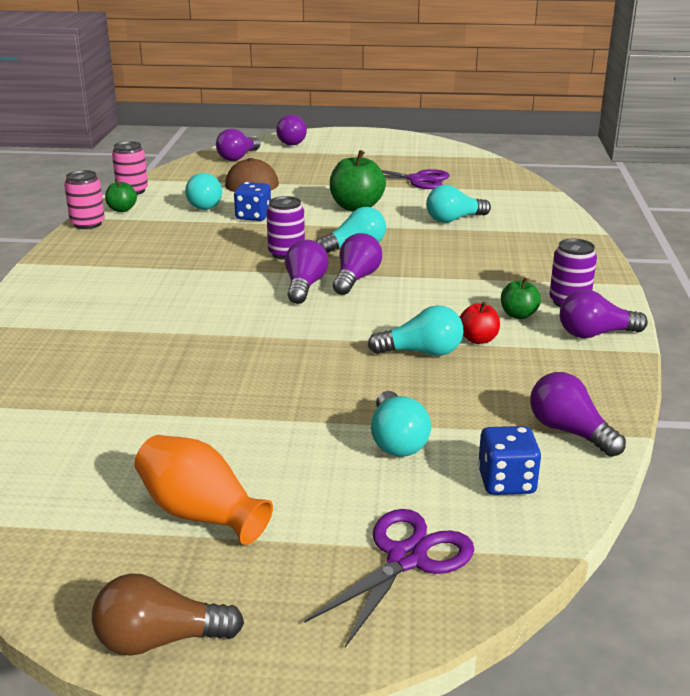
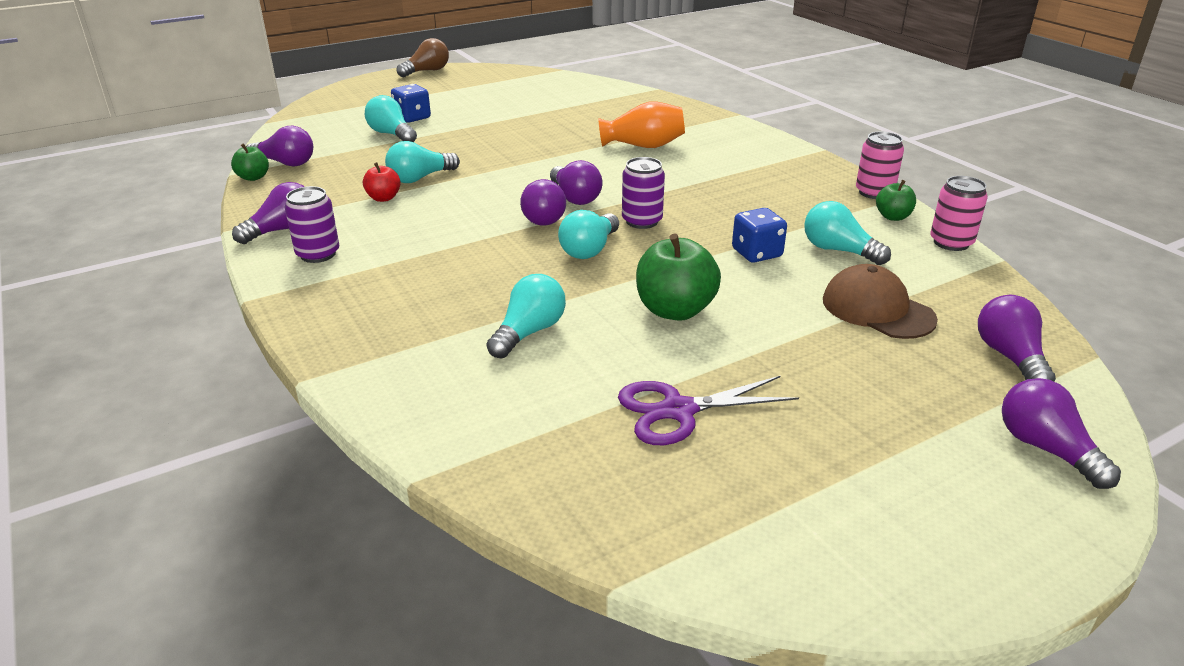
camera: 145 degrees right, 5 degrees up
(200, 513) = (459, 93): orange vase -> orange vase (644, 146)
(407, 558) = (349, 104): purple scissors -> none
(506, 482) = (315, 135): blue dice -> blue dice (412, 118)
(518, 315) = (361, 227): green apple -> green apple (253, 177)

